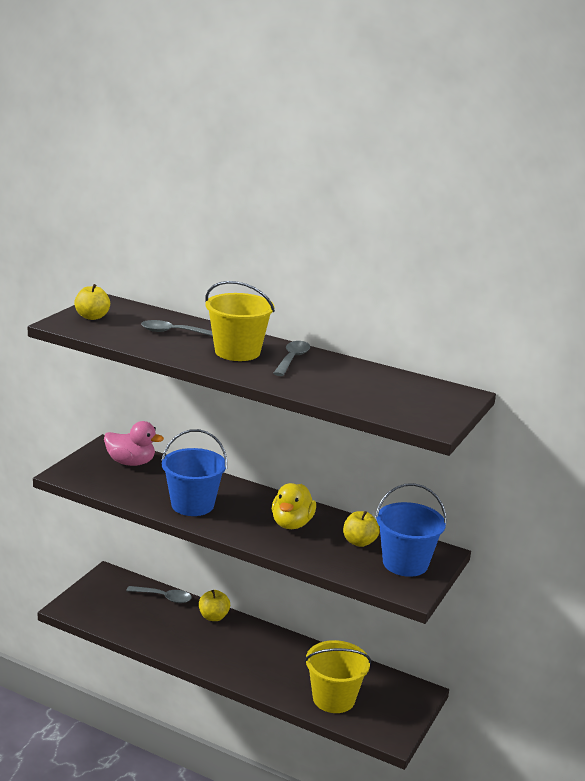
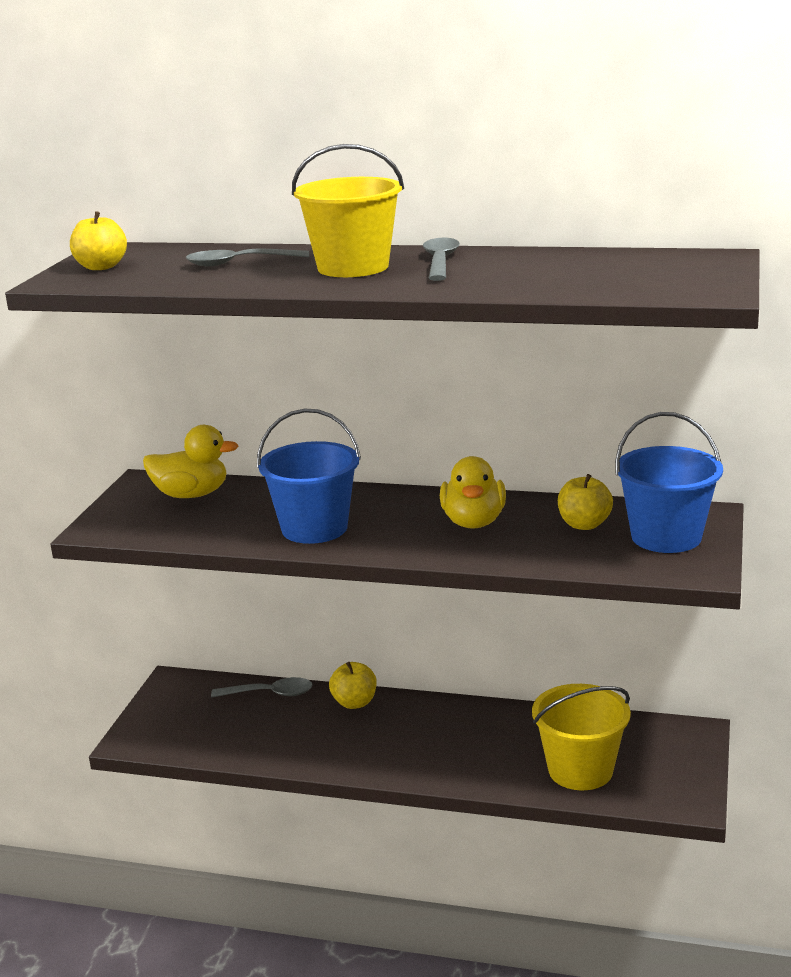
camera: 10 degrees left, 0 degrees up
(131, 462) = (191, 494): pink duck -> yellow duck

